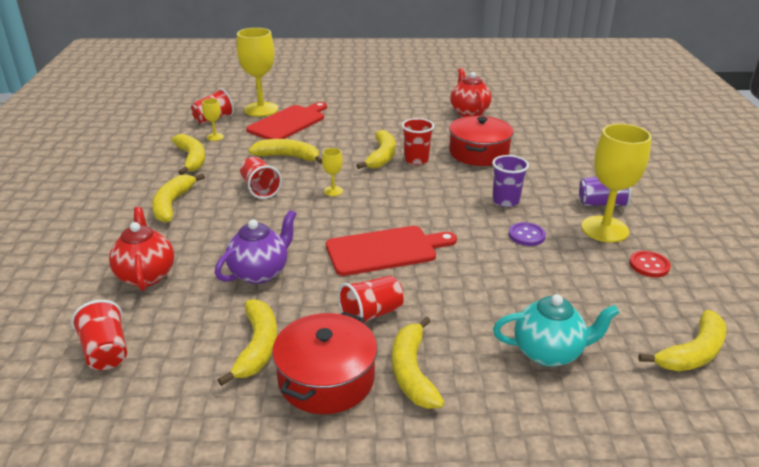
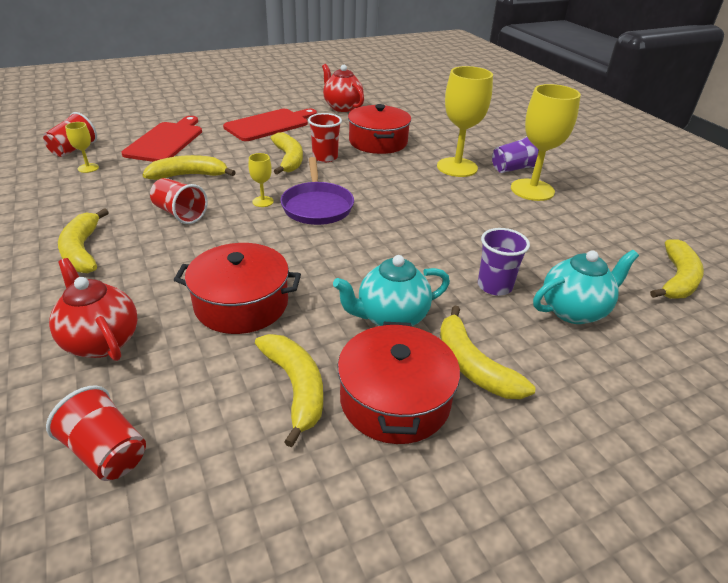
camera: 25 degrees left, 5 degrees up
(191, 159) = (74, 196): yellow banana -> none
(260, 273) = (241, 304): purple teapot -> red pot
(261, 109) = (125, 132): yellow goblet -> yellow goblet (457, 167)
(371, 314) = (391, 318): red cup -> turquoise teapot
(377, 204) = (317, 206): none -> purple pan
(385, 250) = (358, 249): red cutting board -> red cutting board (269, 124)
(505, 201) = (433, 181): purple cup -> purple cup (494, 286)
(526, 235) = (474, 208): purple button -> none
(649, 265) = (589, 213): red button -> none

